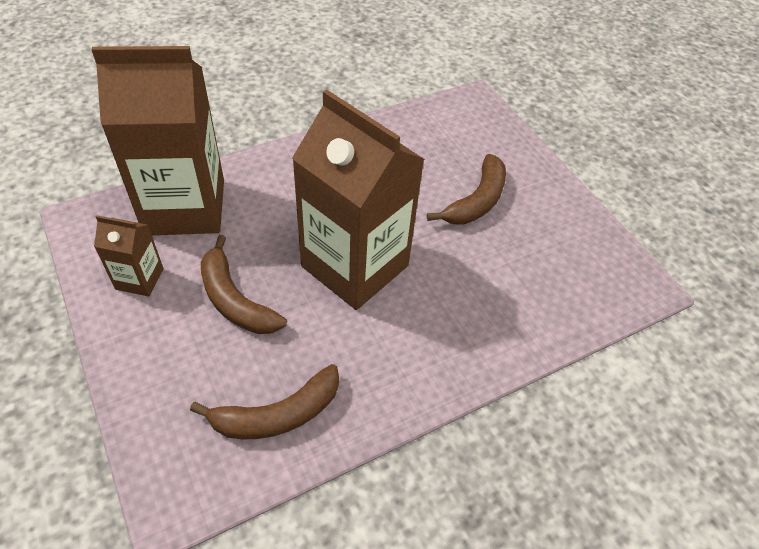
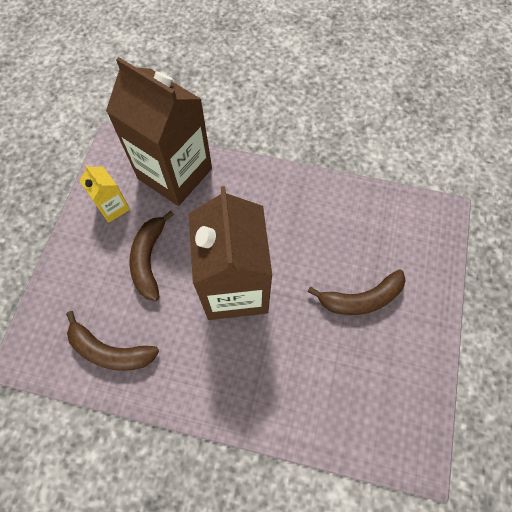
camera: 45 degrees right, 15 degrees up
(139, 279) = (113, 207): brown carton -> yellow carton

